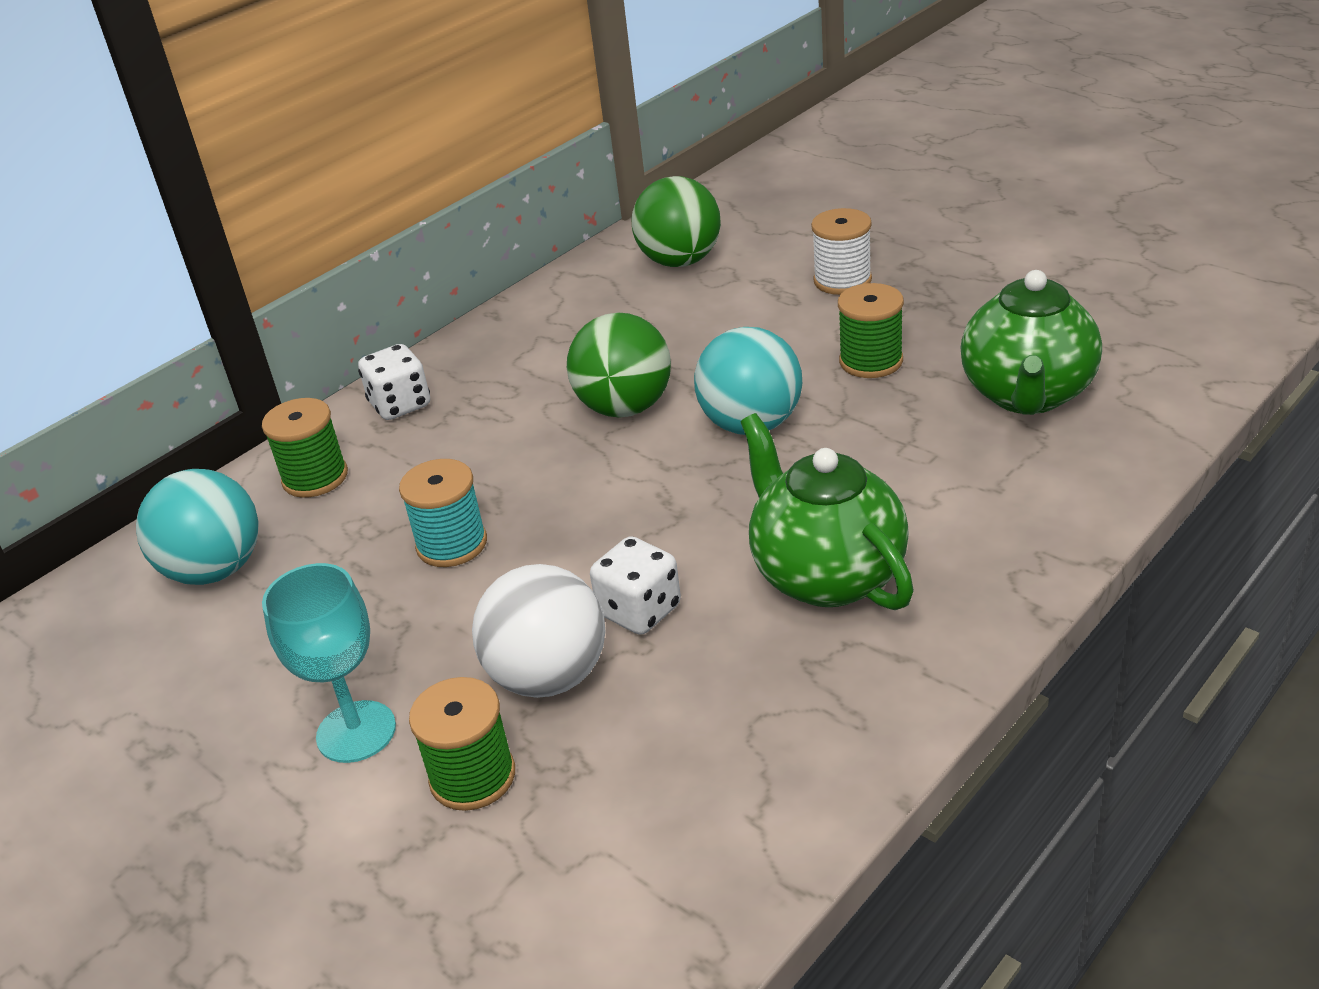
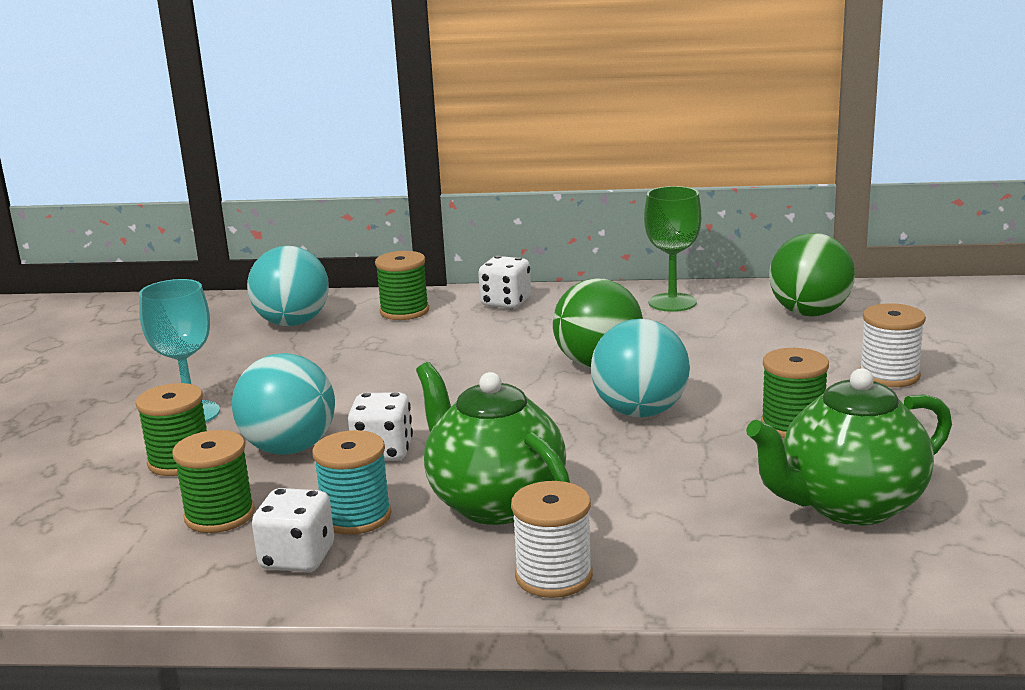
camera: 50 degrees right, 15 degrees down
(452, 544) = (386, 371): turquoise spool -> turquoise spool (356, 516)
(549, 676) = (289, 448): white ball -> turquoise ball
(553, 314) = (672, 302): none -> green goblet
(644, 780) = (219, 515): none -> green spool
(800, 746) = (297, 558): none -> white dice
(826, 575) = (494, 502): green teapot -> green teapot turned 60 degrees counterclockwise
(991, 590) = (554, 576): none -> white spool

